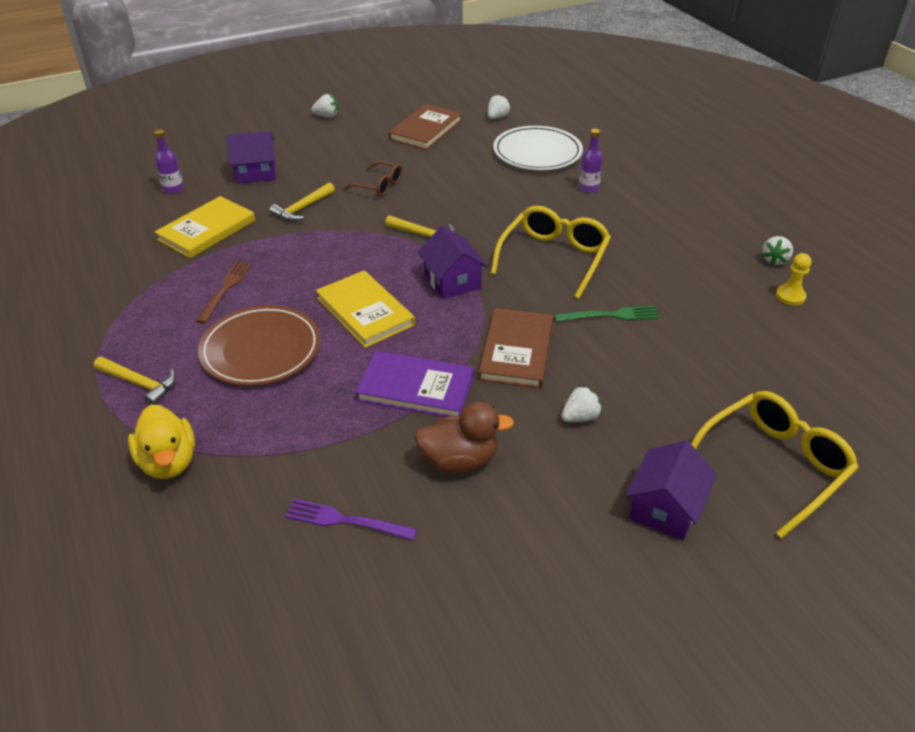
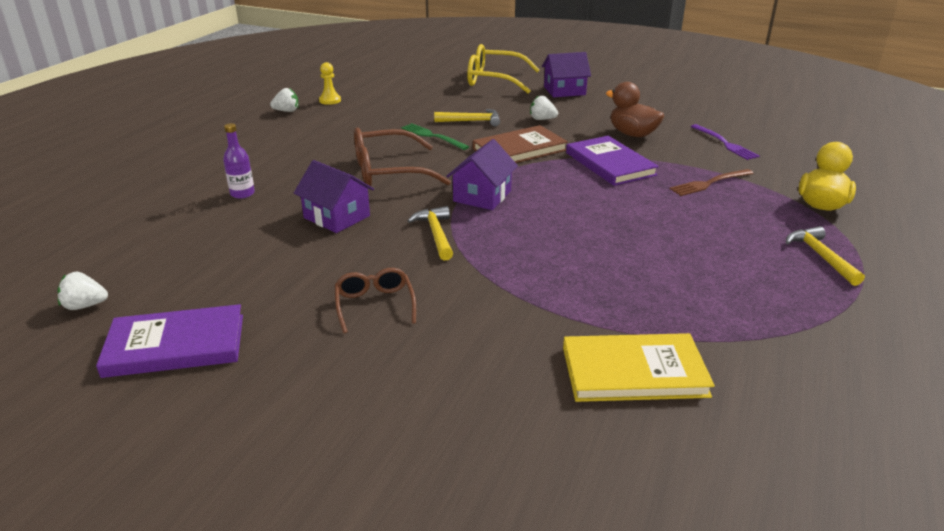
camera: 130 degrees left, 10 degrees down
(173, 189) = (616, 486): purple bottle -> none
(226, 289) = (677, 290): brown fork -> brown fork (709, 183)
(256, 172) = (467, 429): purple house -> purple house (337, 217)
(261, 350) = (693, 229): brown plate -> none
(302, 208) = (492, 330): yellow hammer -> yellow hammer (472, 121)
(327, 116) = (196, 483): white strawberry -> none
(365, 311) = (578, 212): yellow book -> none
(426, 130) = (175, 345): brown book -> purple book
(537, 153) = (181, 242): white plate -> none
(553, 258) = (388, 172): yellow glasses -> brown glasses

